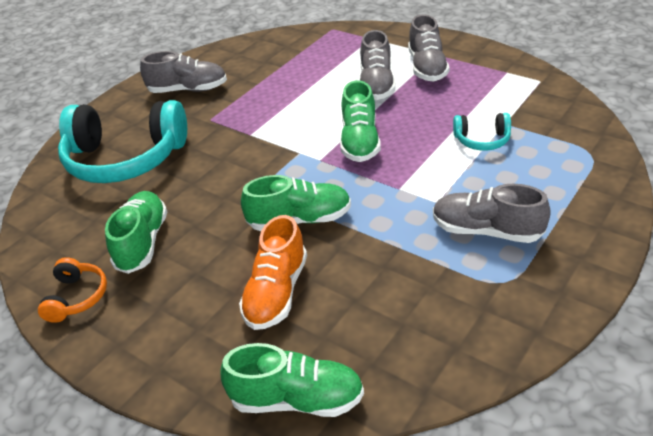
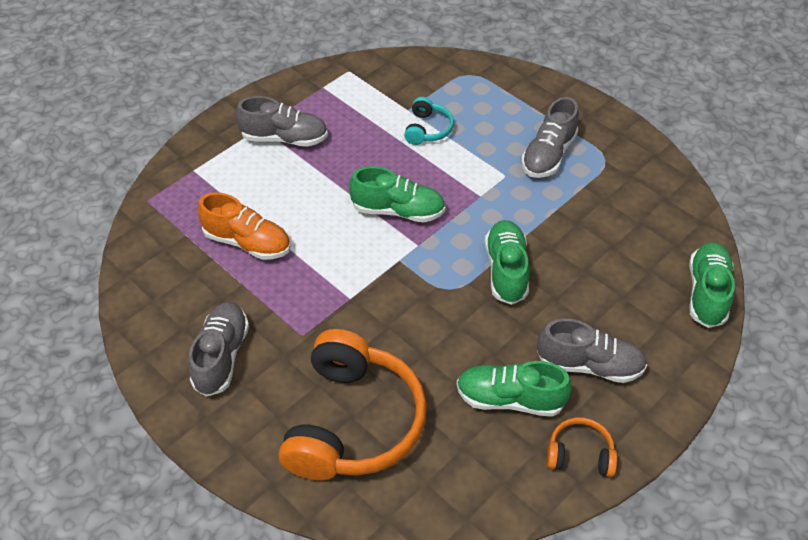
camera: 85 degrees left, 10 degrees up
(125, 158) = (353, 422): turquoise headphones -> orange headphones
(276, 292) = (596, 295): orange shoe -> orange shoe (247, 242)
(376, 84) = (298, 182): grey shoe -> grey shoe (589, 365)

